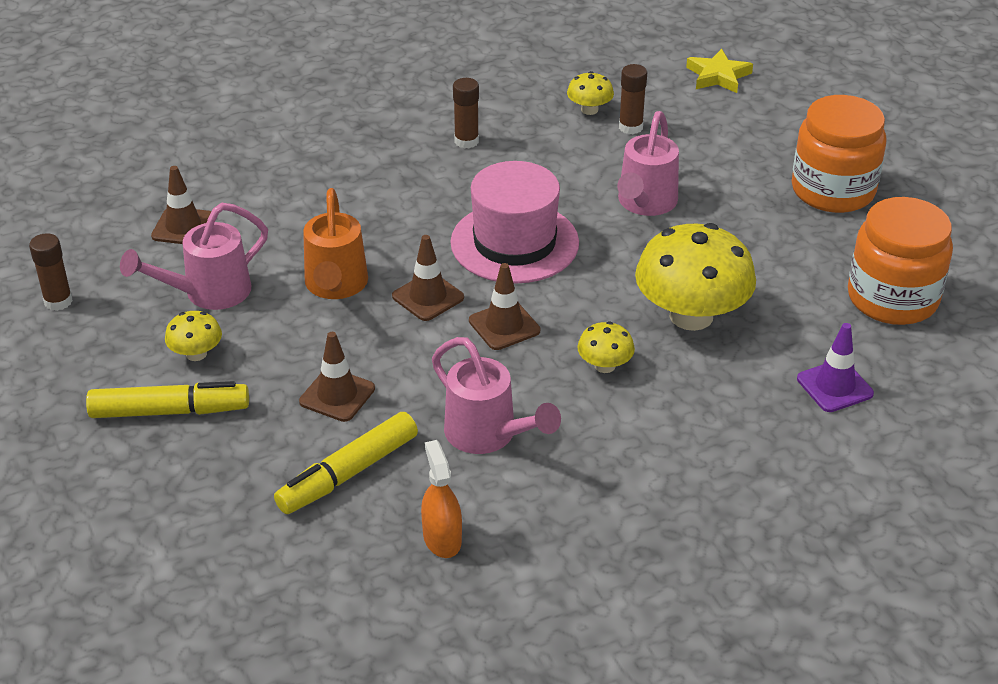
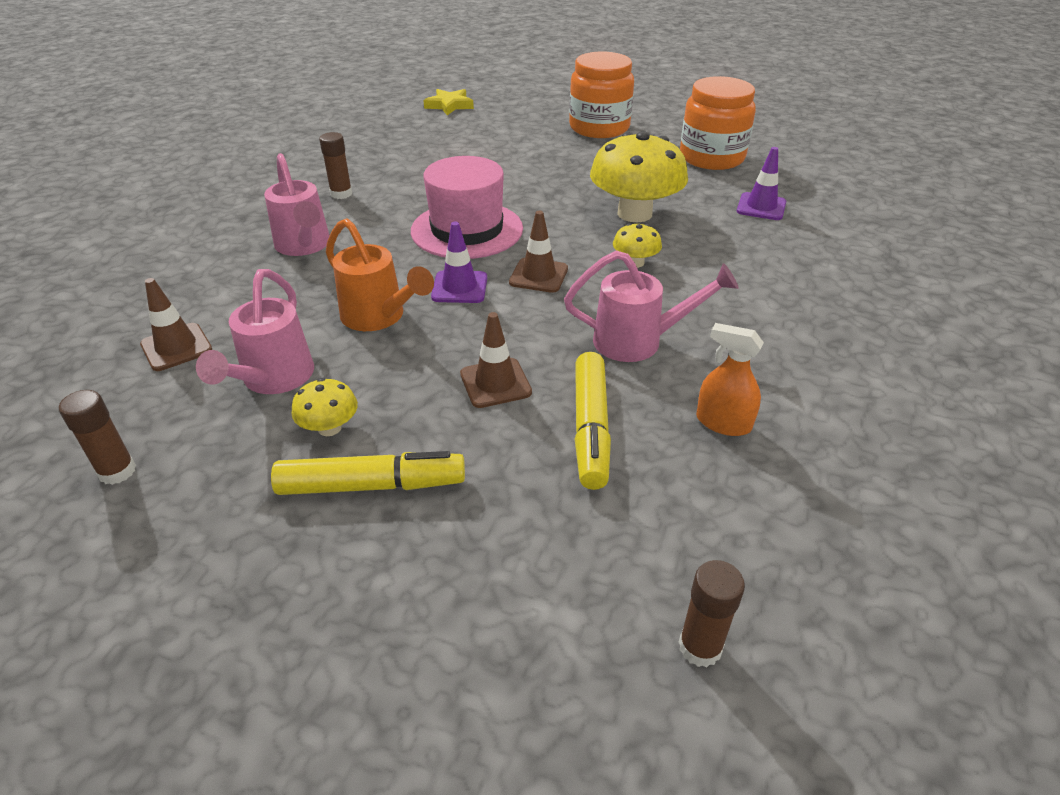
camera: 45 degrees left, 0 degrees up
(170, 411) = (372, 485): yellow marker -> yellow marker turned 45 degrees clockwise
(428, 297) = (459, 287): brown traffic cone -> purple traffic cone
(589, 110) = (399, 147): yellow mushroom -> none
(630, 127) = (439, 145): brown glue stick -> brown glue stick (700, 647)
(645, 204) = (512, 175): pink watering can -> pink watering can (304, 246)

